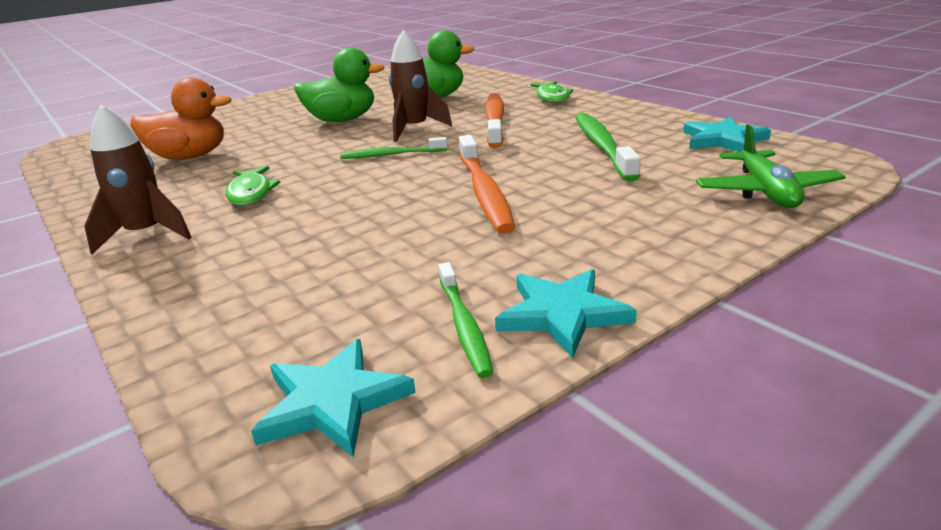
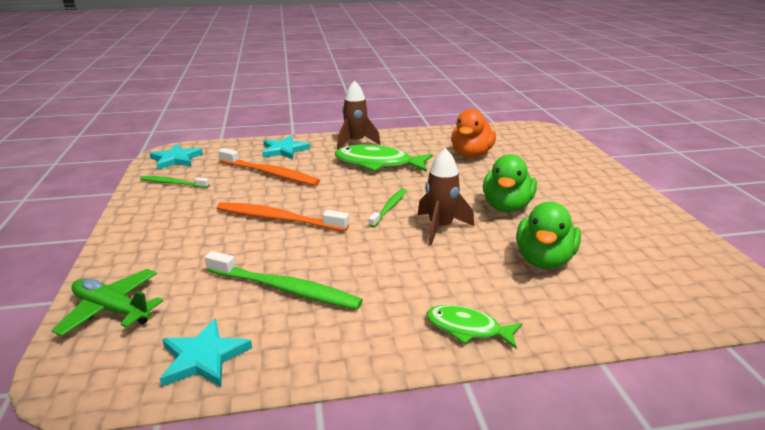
camera: 115 degrees right, 0 degrees up
(251, 193) = (378, 164): green fish -> green fish, size x1.70
(495, 121) = (419, 266): orange toothbrush -> orange toothbrush (270, 173)
(562, 314) = (144, 201): turquoise star -> turquoise star (284, 150)

